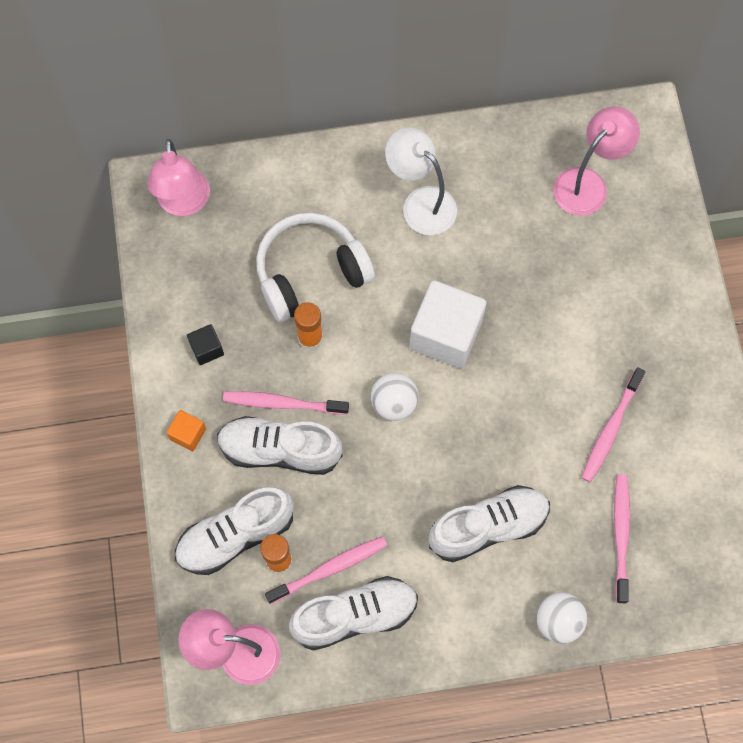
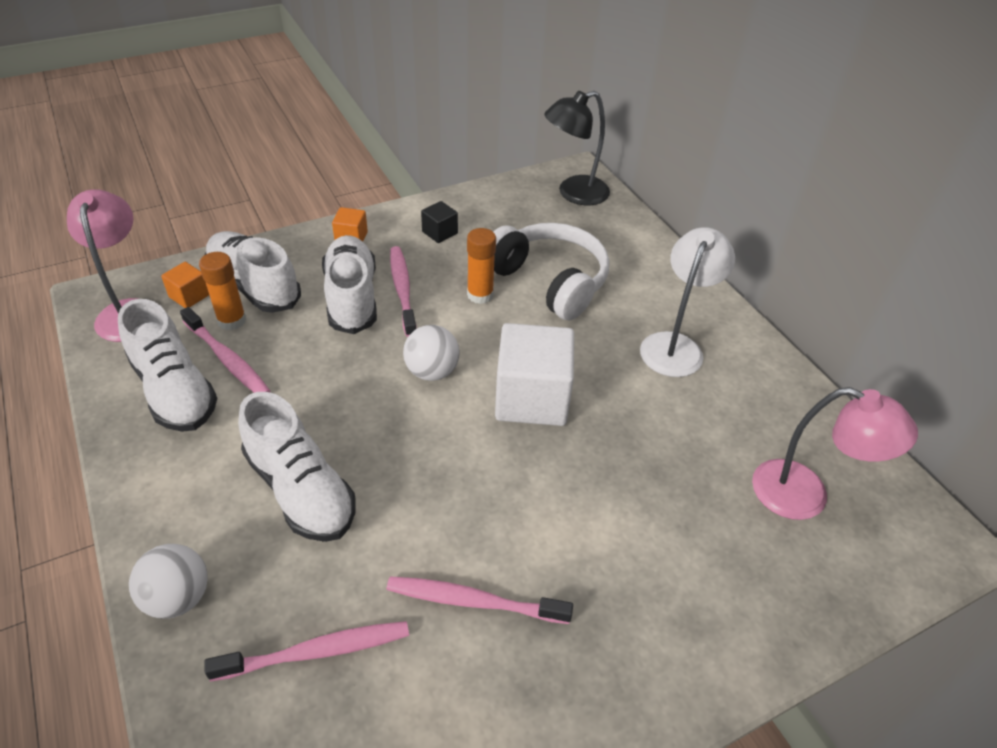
camera: 70 degrees right, 25 degrees down
(184, 203) = (574, 193): pink lamp -> black lamp
(231, 597) = (189, 296): none -> orange cube

